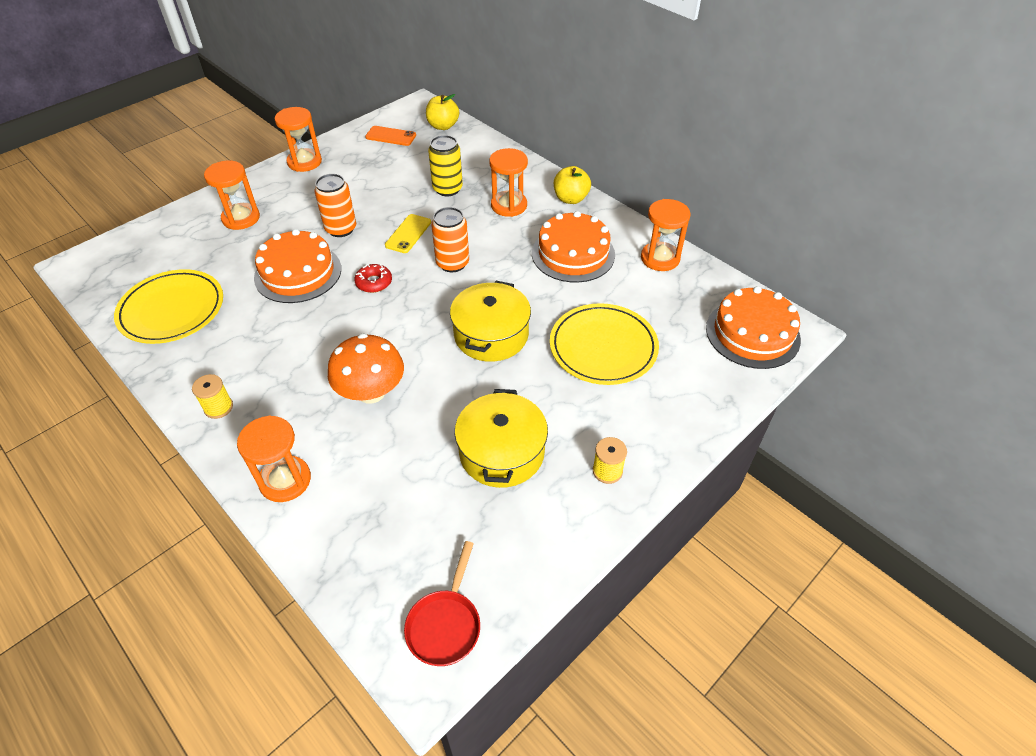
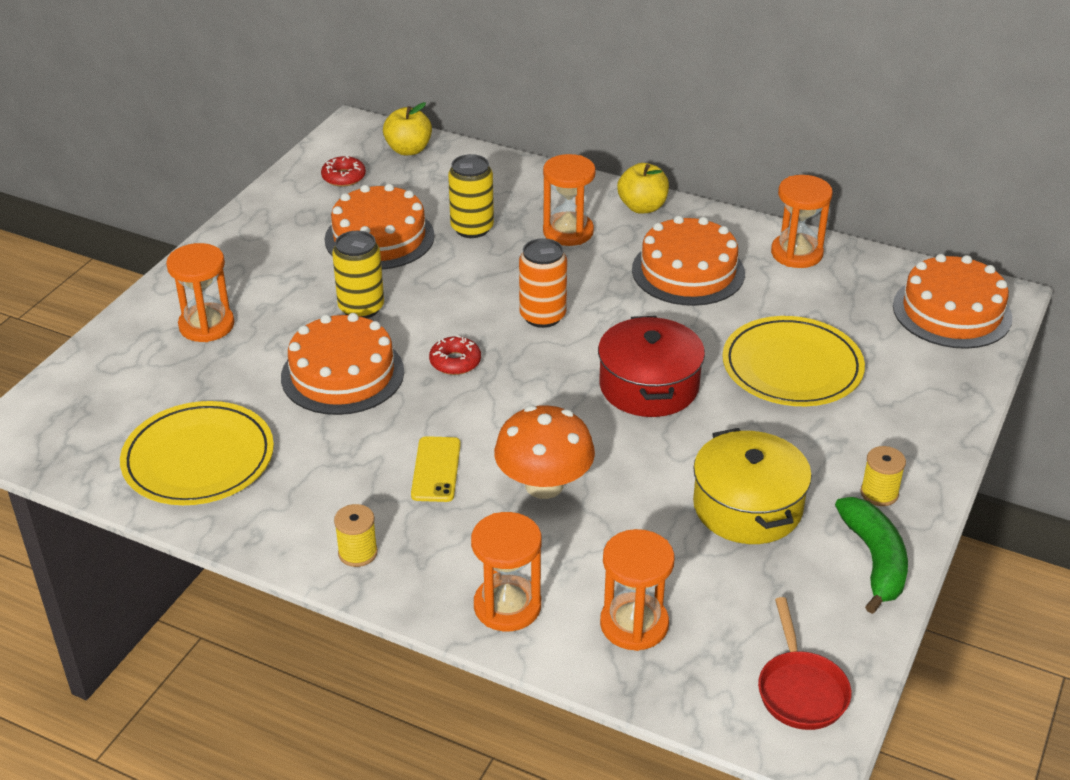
camera: 20 degrees left, 10 degrees down
(304, 162) = (243, 235): orange hourglass -> orange hourglass (634, 624)
(341, 229) = (361, 308): orange can -> yellow can
(385, 182) = (379, 237): none -> orange cake
(390, 136) = (343, 177): orange phone -> red donut
(408, 234) = (458, 294): yellow phone -> yellow phone (436, 469)
(491, 335) = (649, 386): yellow pot -> red pot
(570, 528) = (875, 560): none -> green banana

